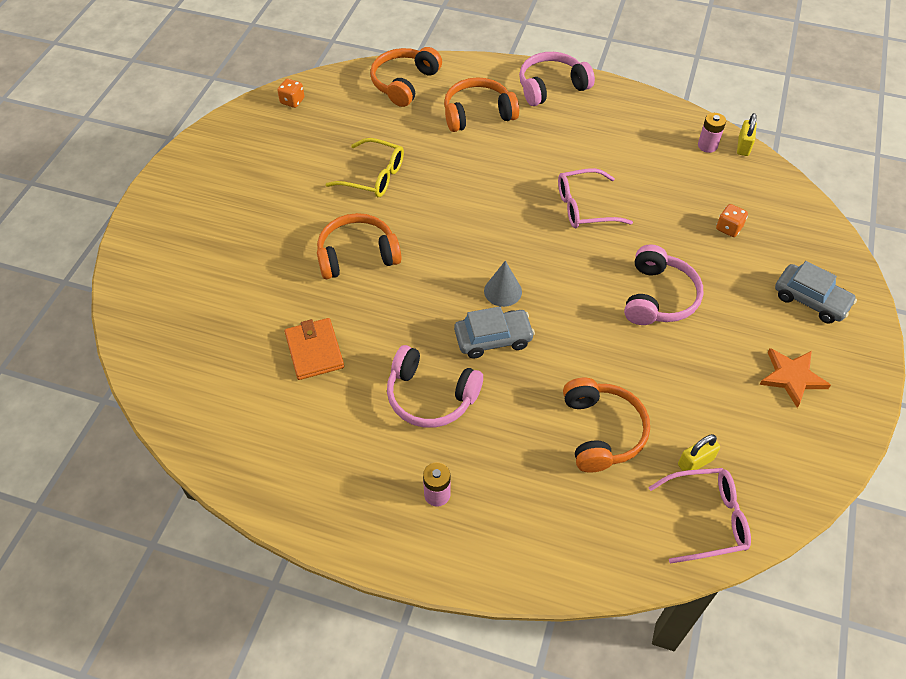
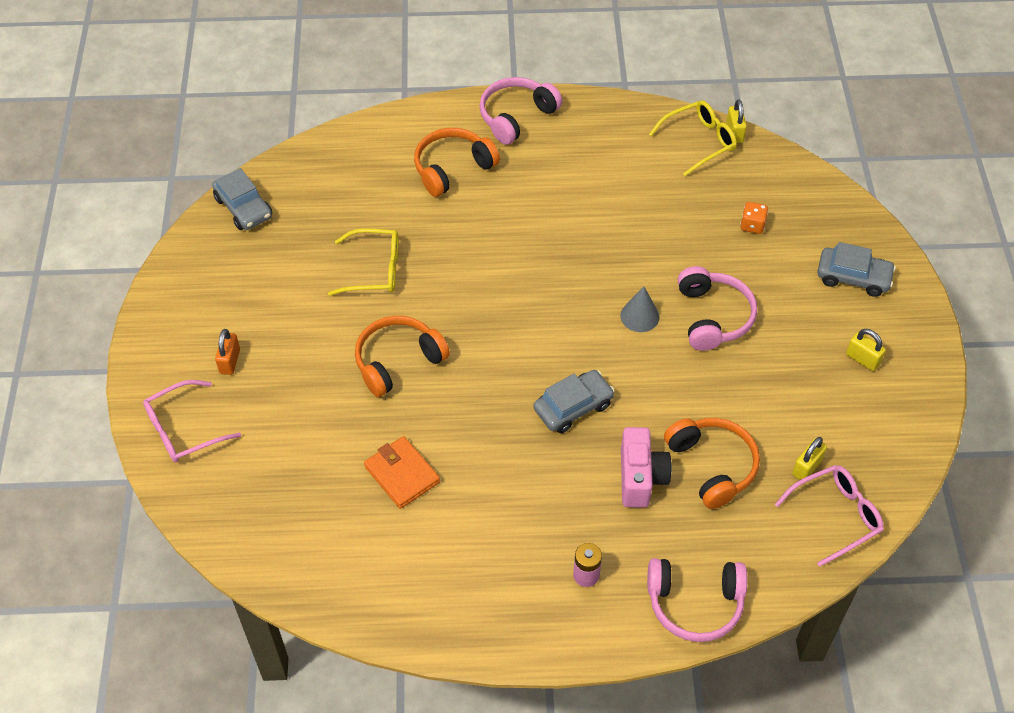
camera: 20 degrees left, 0 degrees up
(220, 216) = (230, 361): none -> orange padlock
(292, 101) = (244, 207): orange dice -> grey car
(404, 83) = (357, 153): orange headphones -> none
(430, 396) = (538, 483): pink headphones -> pink headphones (695, 604)
(503, 291) = (561, 355): grey cone -> grey cone (639, 316)
(528, 421) = (640, 478): none -> pink camera
(584, 207) = (605, 243): pink glasses -> pink glasses (183, 430)
(707, 146) = (699, 141): pink battery -> yellow glasses
(792, 377) = (862, 359): orange star -> yellow padlock

